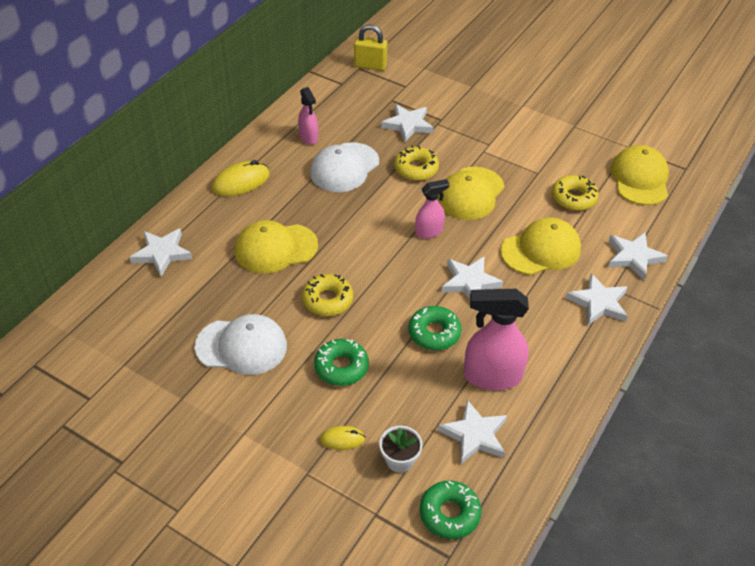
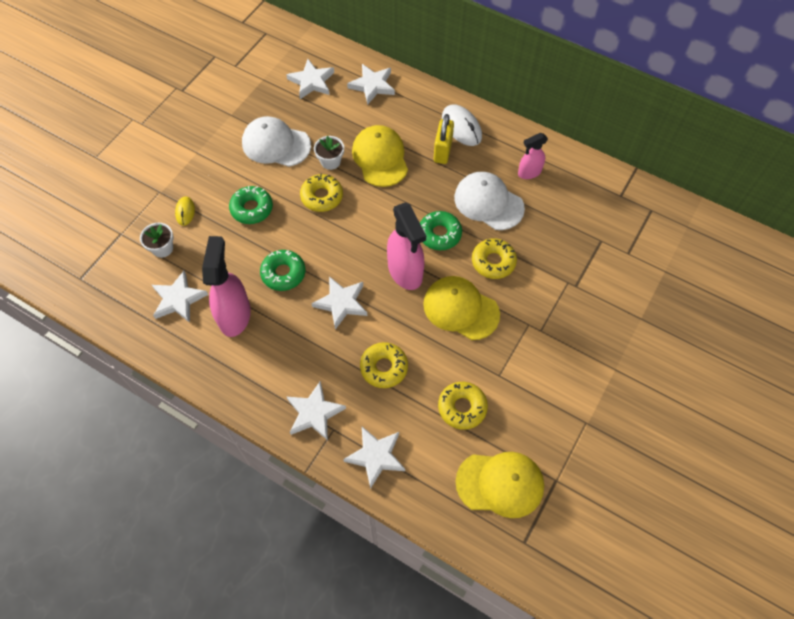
camera: 90 degrees right, 15 degrees up
(241, 182) = (461, 127): yellow mouse -> white mouse
(241, 346) = (276, 144): white cap -> white cap turned 105 degrees clockwise
(276, 292) = (330, 161): none -> white flower pot
(370, 66) = (658, 220): yellow padlock -> yellow padlock (442, 151)
(408, 125) = (561, 255): white star -> white star (311, 81)
(429, 231) = (405, 272): pink spray bottle -> pink spray bottle, size x1.74
(449, 514) = (113, 280): green donut -> green donut (439, 234)
(541, 250) = (384, 367): yellow cap -> yellow donut

